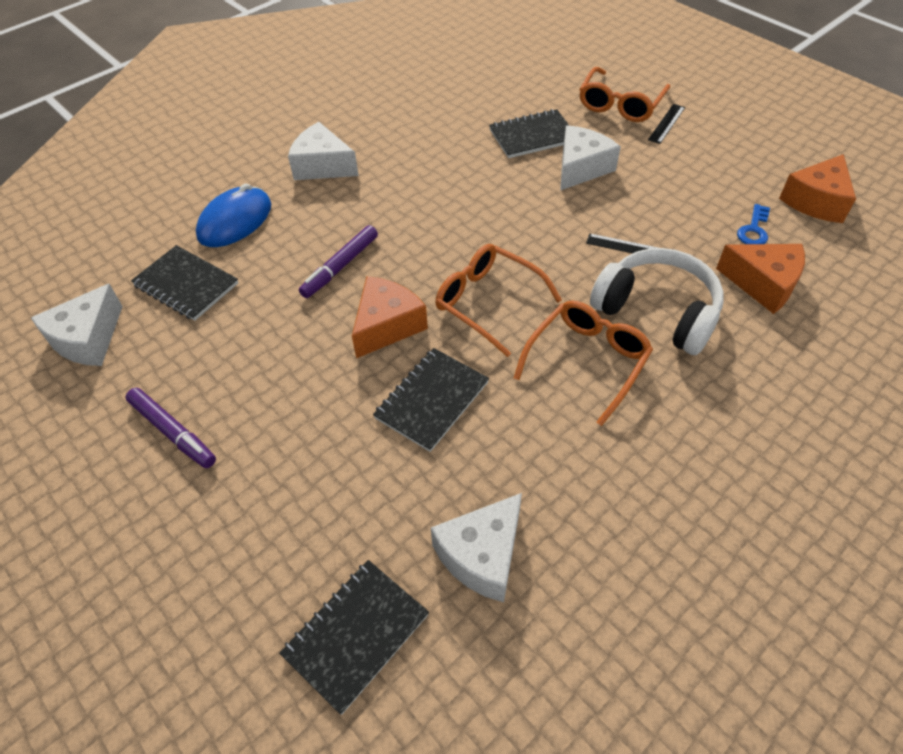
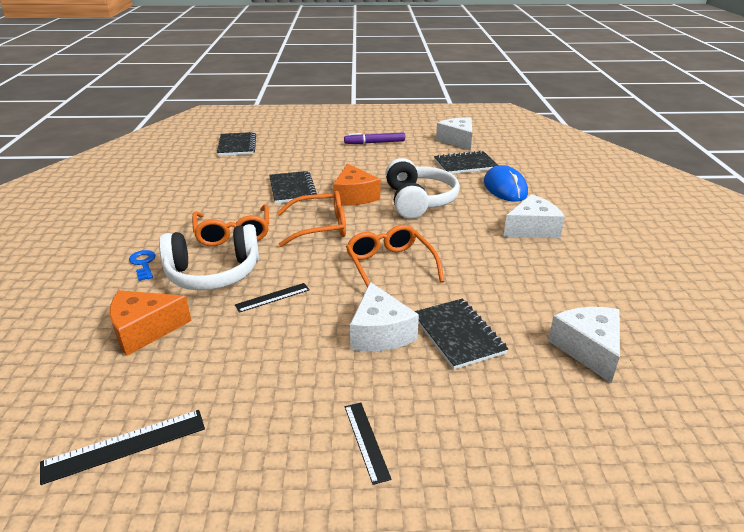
camera: 130 degrees right, 20 degrees down
(341, 266) = (418, 201): purple marker -> white headphones
(482, 555) = (213, 171): white cheese -> white cheese (588, 349)
(532, 136) = (458, 335): black notebook -> black notebook turned 45 degrees counterclockwise
(620, 104) = (442, 432): orange glasses -> orange glasses (390, 266)
(754, 230) = (178, 371): blue key -> blue key (143, 264)
(816, 201) = (125, 445): orange cheese -> black ruler

